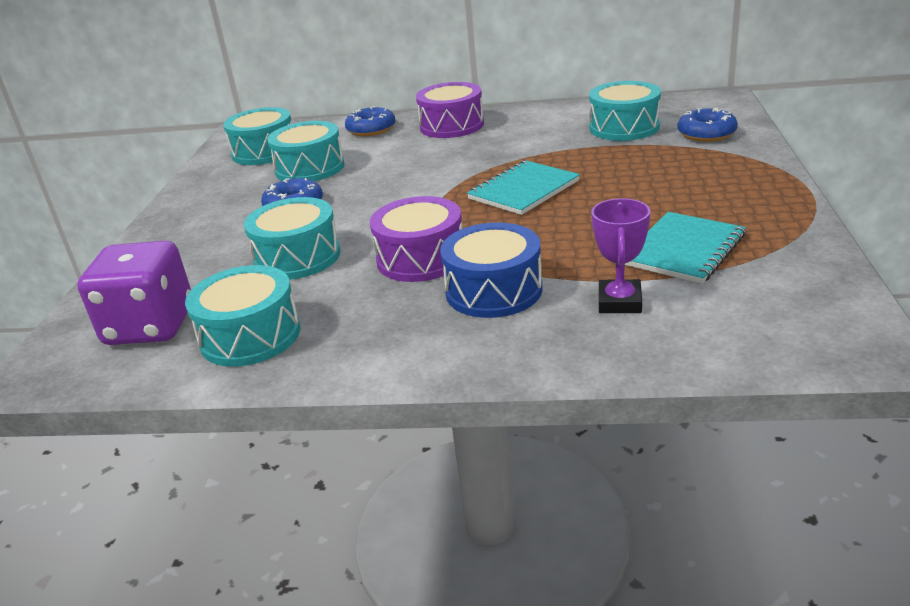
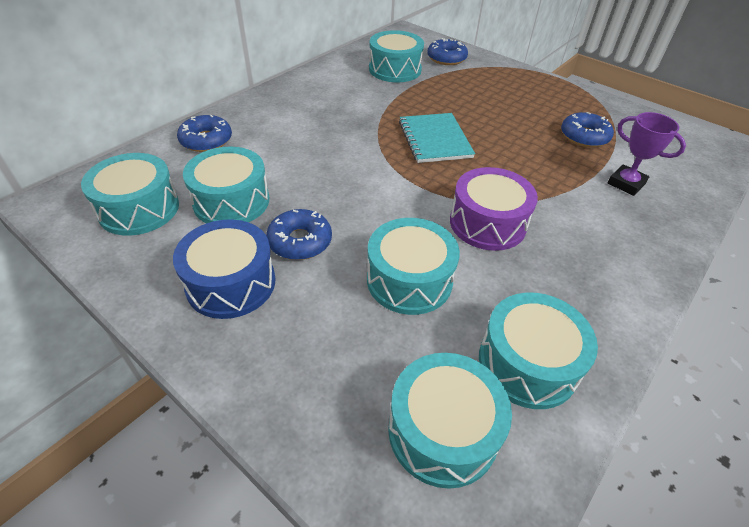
camera: 60 degrees left, 15 degrees up
(150, 326) = (442, 431): purple dice -> turquoise drum
(452, 126) = (273, 110): purple drum -> none
(494, 290) = (568, 216): blue drum -> blue drum (231, 283)
(684, 250) = (584, 136): turquoise notebook -> blue donut

